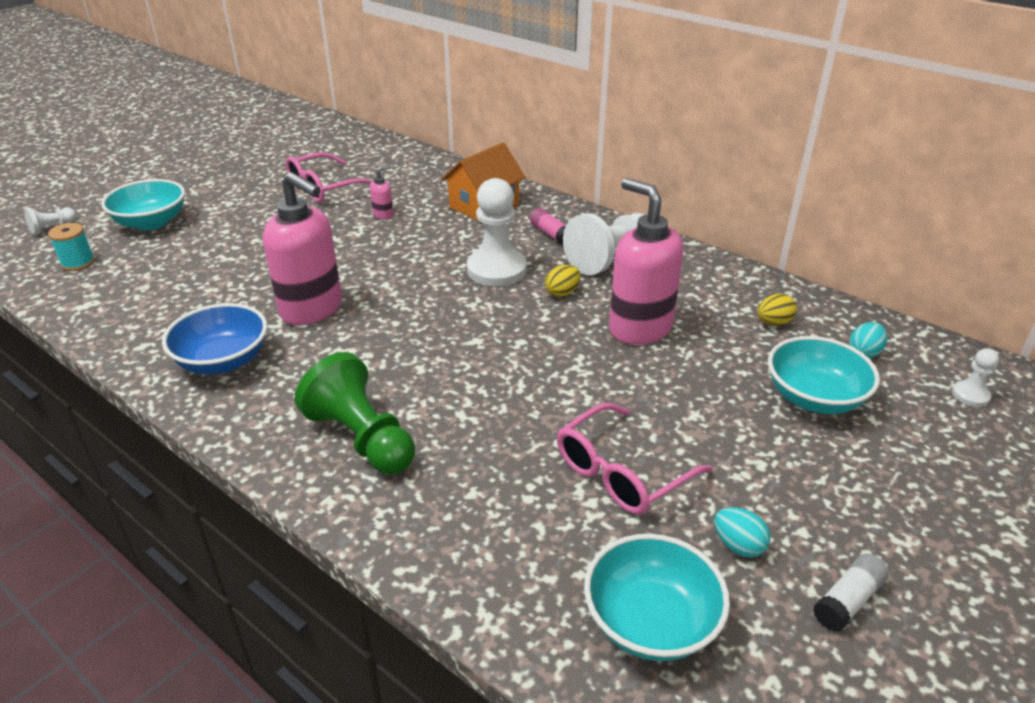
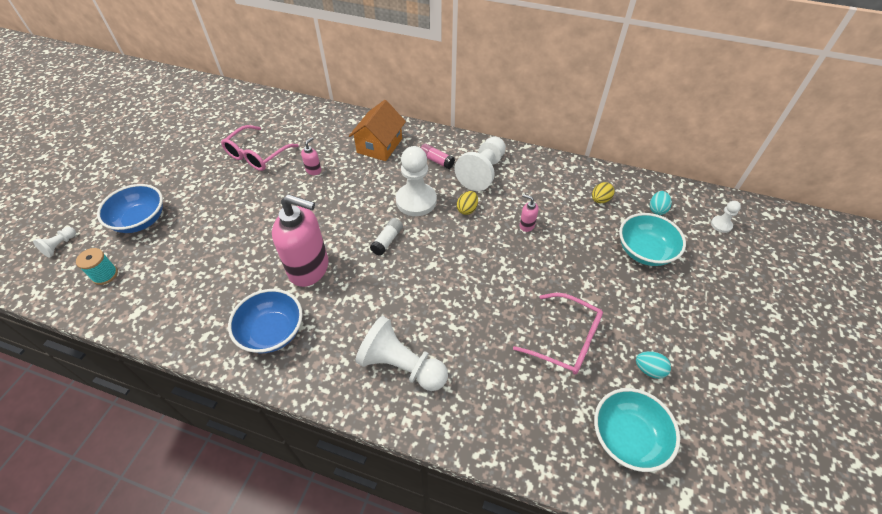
camera: 20 degrees left, 15 degrees up
(151, 222) = (140, 220): turquoise bowl -> blue bowl
(362, 438) = (401, 366): green pawn -> white pawn
(621, 473) = (566, 340): pink glasses -> pink glasses turned 90 degrees counterclockwise
(639, 328) = (526, 225): pink soap dispenser -> pink soap dispenser, size x0.41
(848, 601) = (716, 386): white glue stick -> white glue stick (387, 240)

